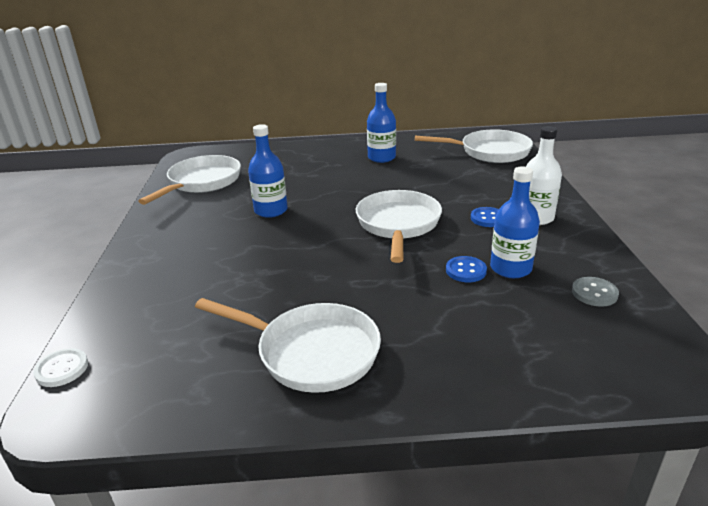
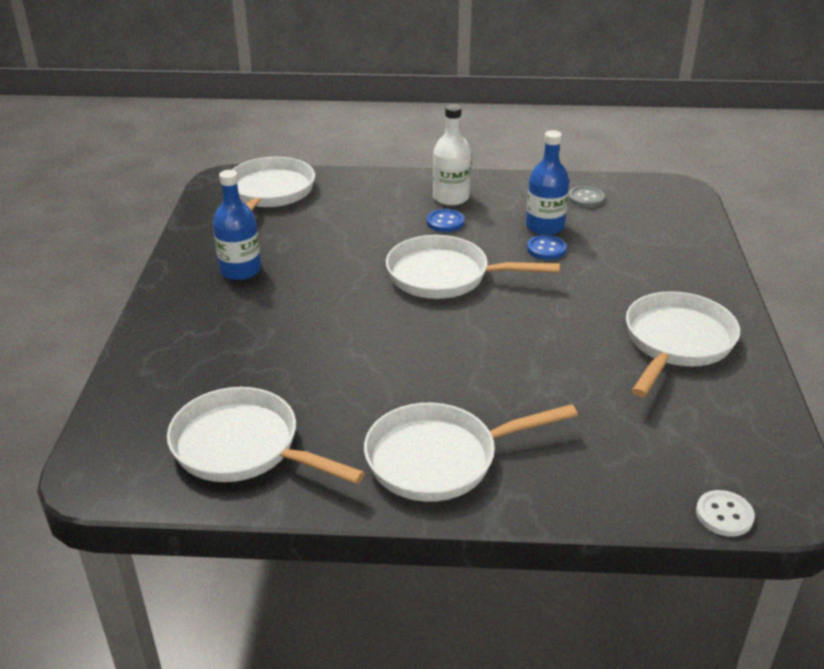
camera: 85 degrees left, 5 degrees up
(174, 239) = (440, 458): none -> white pan
(271, 210) = (377, 370): blue bottle -> none

